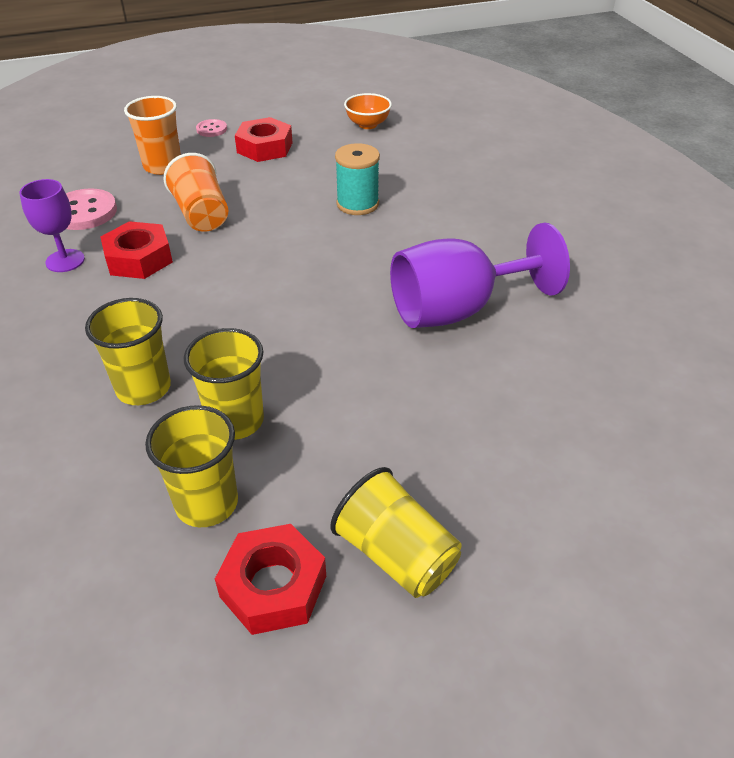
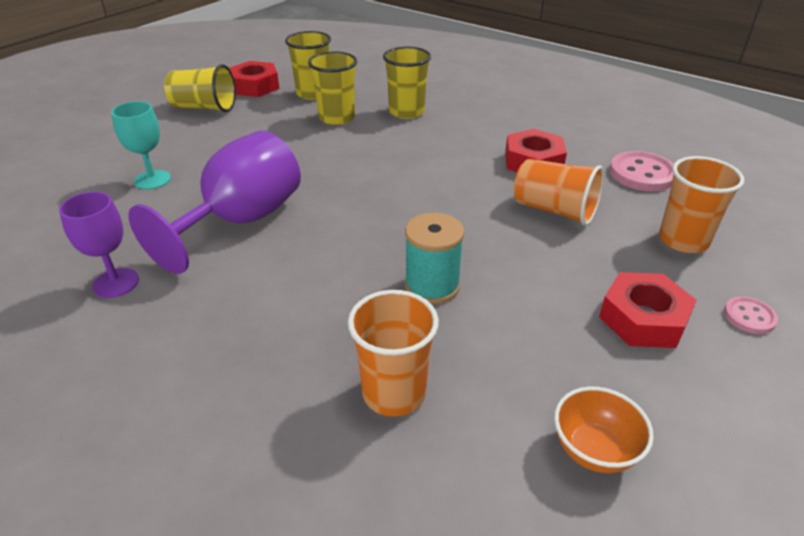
camera: 145 degrees right, 5 degrees down
(65, 261) = (576, 142): purple goblet -> purple goblet (116, 283)
(436, 169) = (394, 393): none -> orange cup
(527, 408) = (152, 180): none -> turquoise goblet

